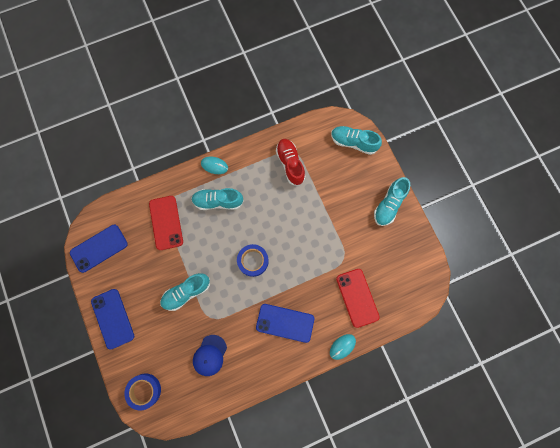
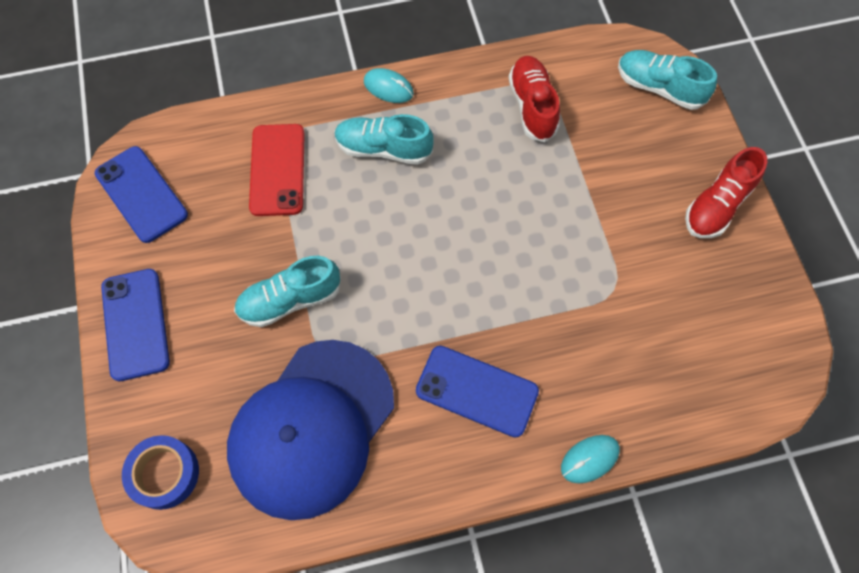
camera: 10 degrees right, 10 degrees down
(99, 248) = (141, 194): blue phone -> blue phone turned 75 degrees clockwise
(210, 355) = (312, 428): blue cap -> blue cap, size x2.20
(253, 261) = (431, 264): blue tape -> none
(357, 297) = (633, 367): red phone -> none
(389, 205) = (717, 205): turquoise shoe -> red shoe

